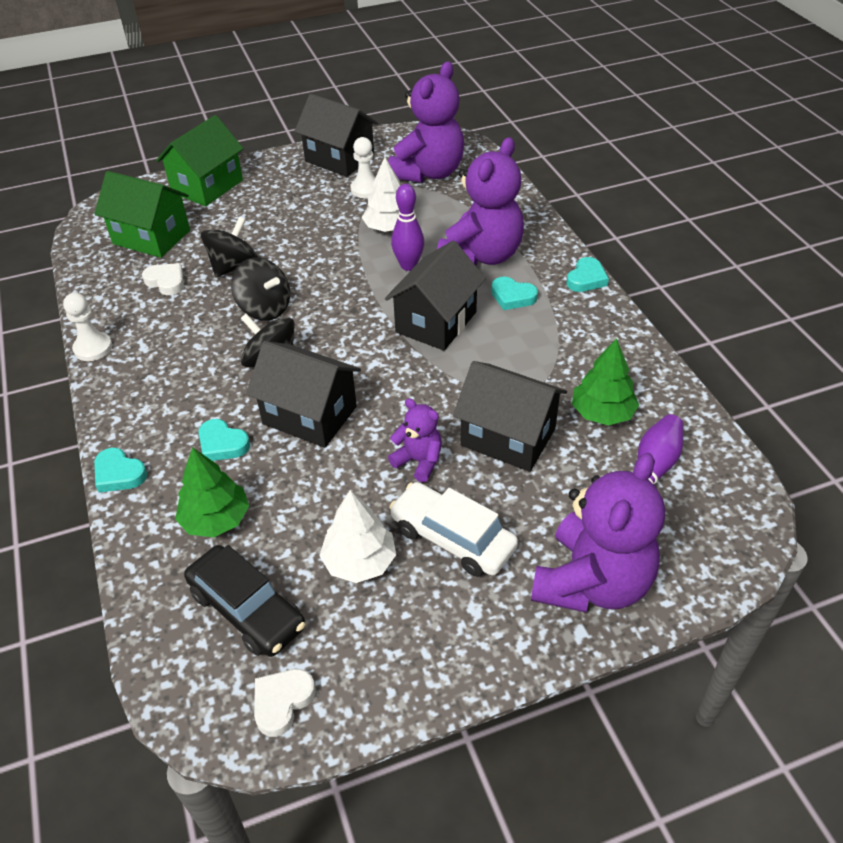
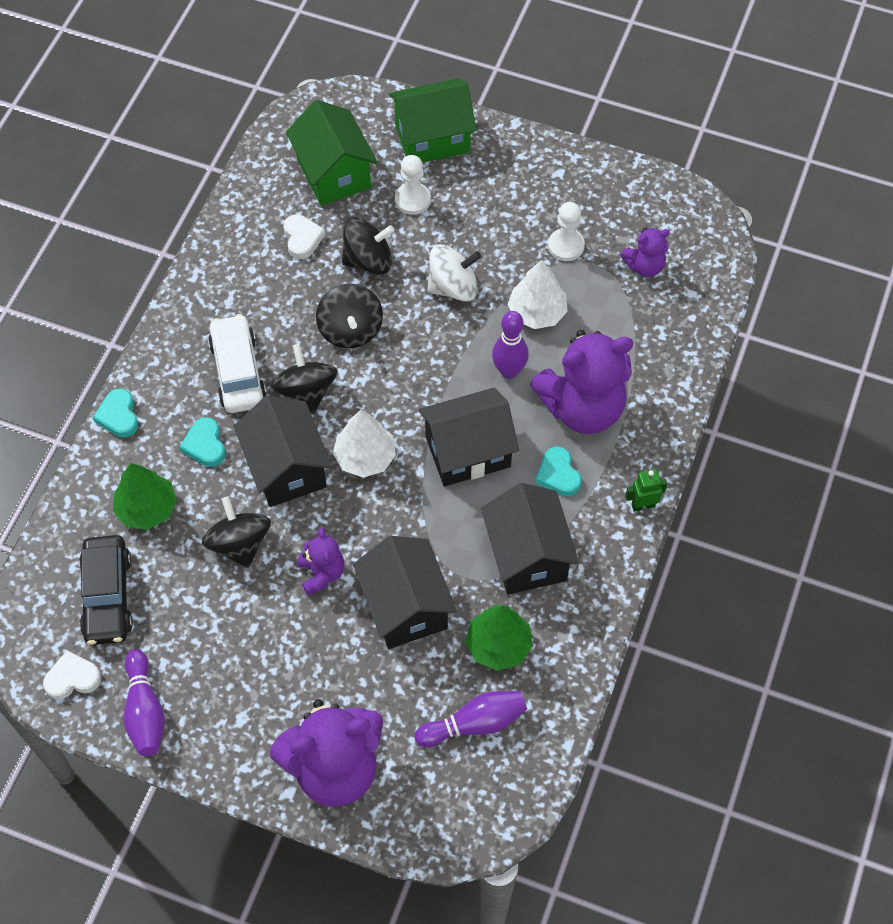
camera: 40 degrees right, 15 degrees up
(93, 348) = (193, 274): white pawn -> white pawn (412, 200)
(314, 247) = (453, 287): none -> white spinning top
(327, 488) = (239, 544): none -> black spinning top
(339, 159) = (582, 185): black house -> black house (527, 555)
(359, 561) = (205, 620): white tree -> white tree (365, 457)
(383, 672) = (145, 711): none -> purple bowling pin
(428, 173) = (644, 266): purple teddy bear -> purple teddy bear, size x0.49
(453, 538) = (281, 655): white car -> white car (238, 371)
(586, 279) = (643, 505): turquoise heart -> green robot

